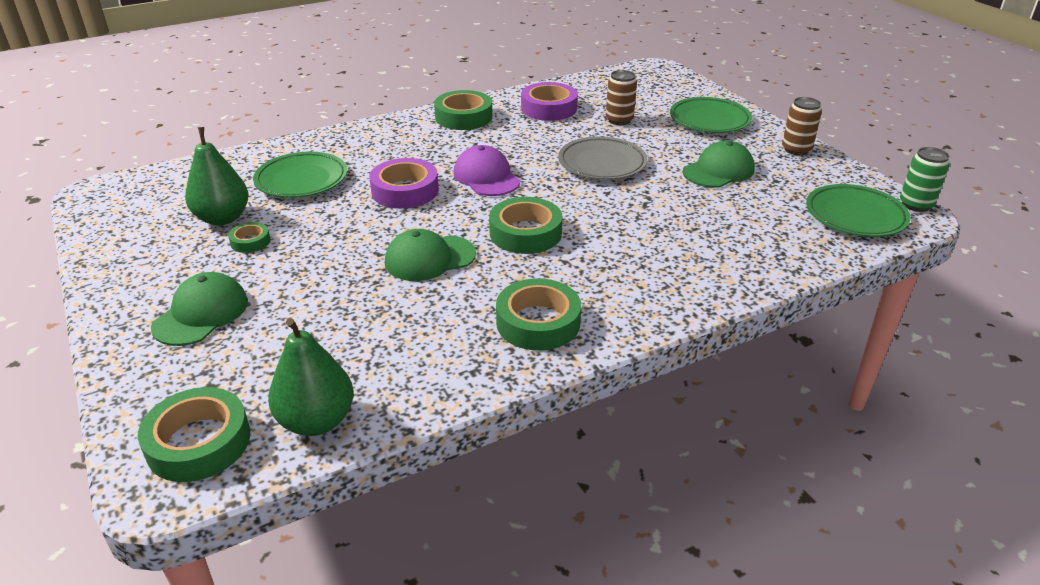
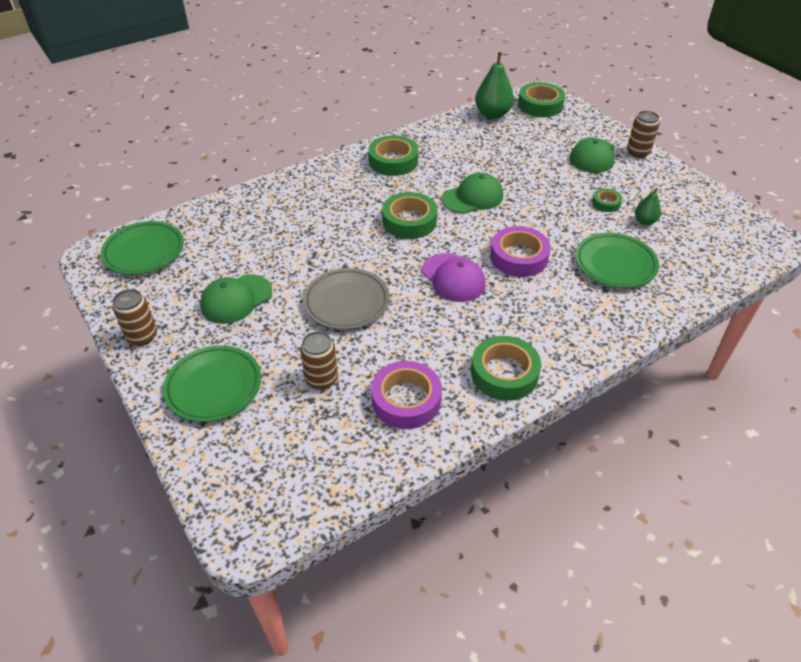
camera: 175 degrees right, 10 degrees up
(120, 316) = (638, 152): none -> brown can
(223, 218) = (645, 221): green pear -> green pear, size x0.55
(915, 204) = (82, 267): green can -> none

